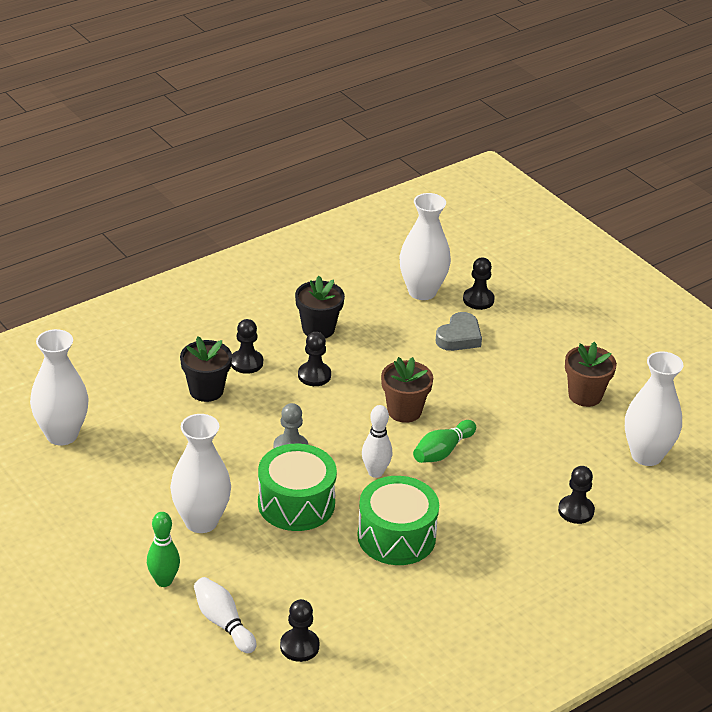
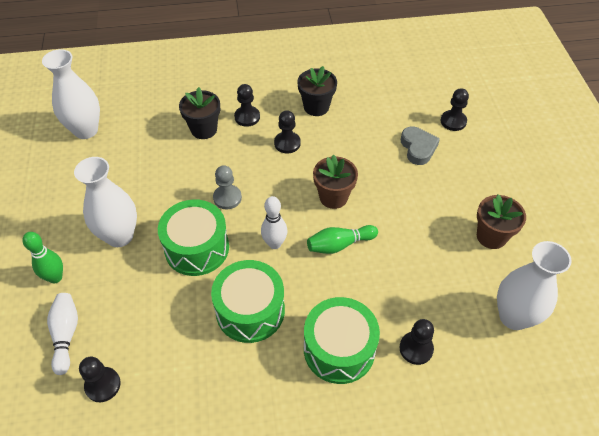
camera: 30 degrees right, 15 degrees up
(422, 291) = (413, 101): white vase -> none
(459, 337) = (418, 148): grey heart -> grey heart turned 75 degrees counterclockwise
(506, 536) = (339, 349): none -> green drum

